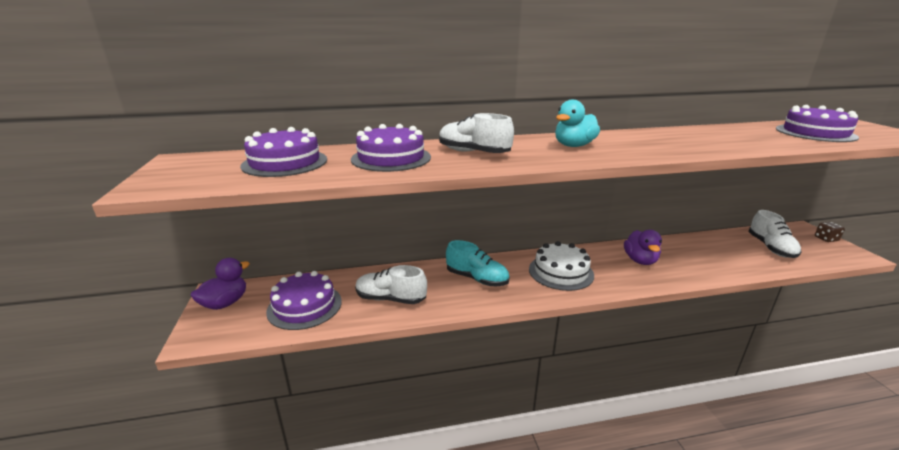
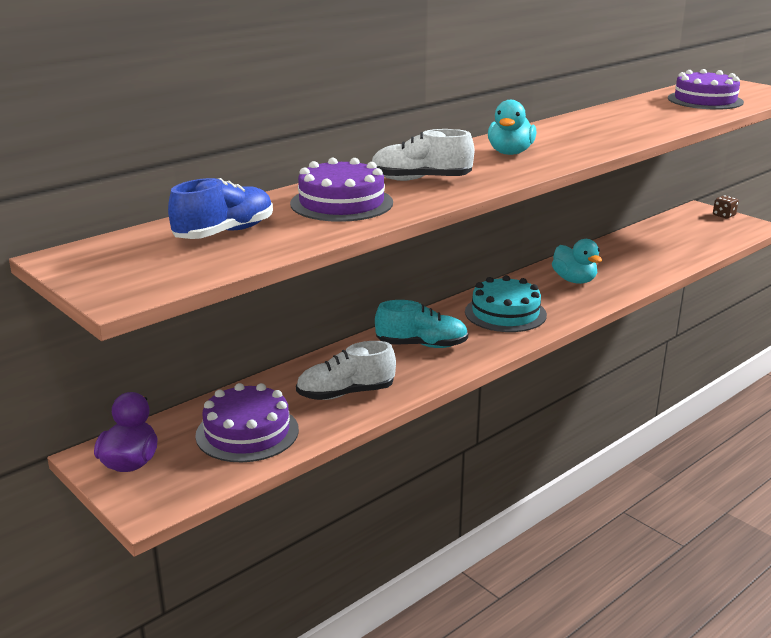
camera: 30 degrees left, 0 degrees up
(285, 162) = (224, 233): purple cake -> blue shoe
(561, 272) = (505, 313): white cake -> turquoise cake
(640, 260) = (574, 280): purple duck -> turquoise duck
(770, 248) = (683, 236): white shoe -> none

